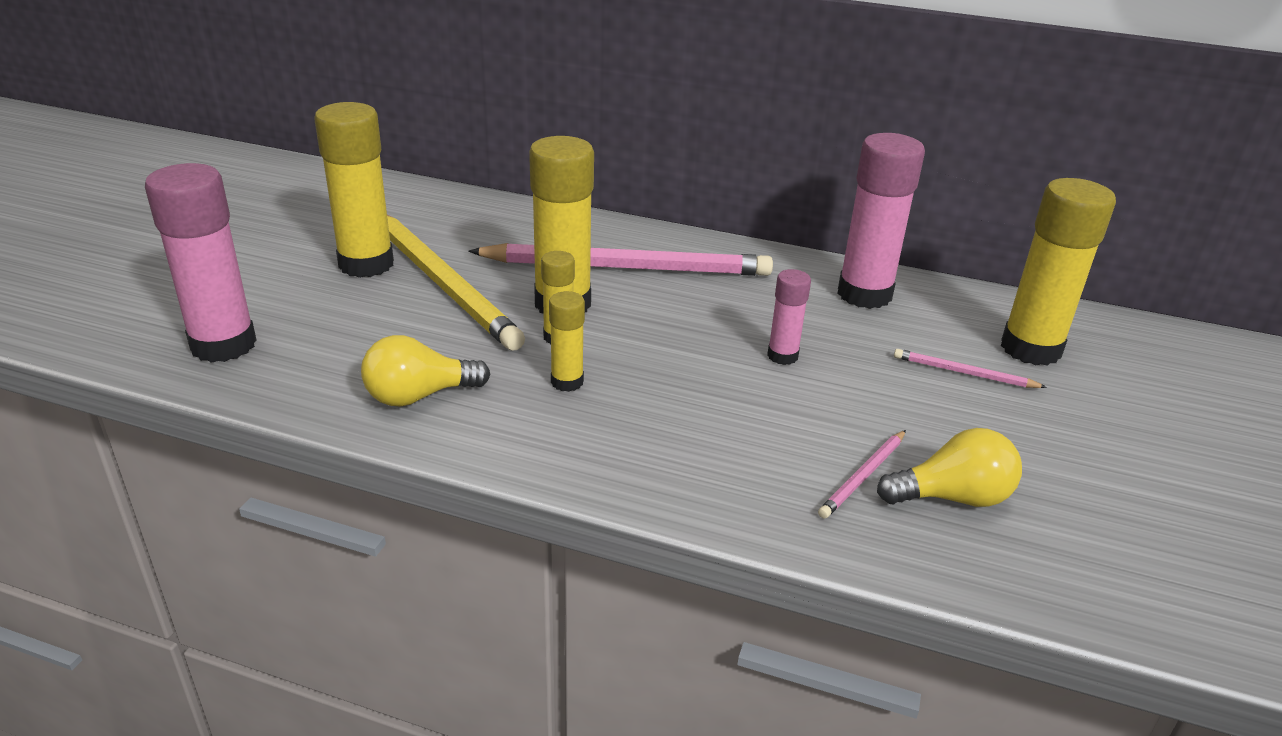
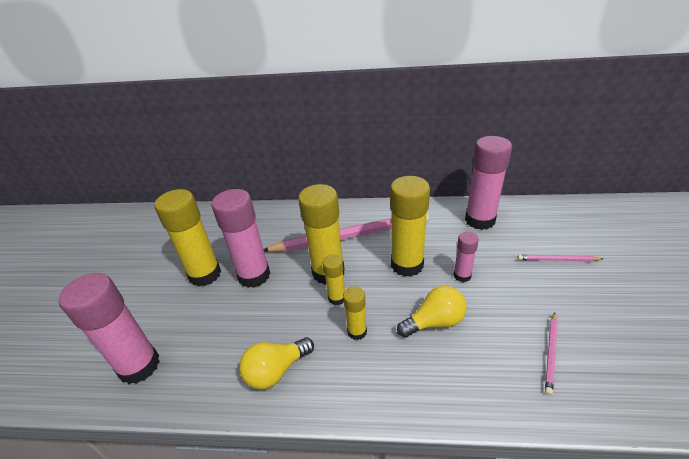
camera: 10 degrees left, 5 degrees up
(442, 282) = (254, 275): yellow pencil -> pink glue stick
(952, 497) = (604, 353): yellow light bulb -> yellow light bulb (434, 322)
(1030, 349) = (578, 233): yellow glue stick -> yellow glue stick (407, 265)

